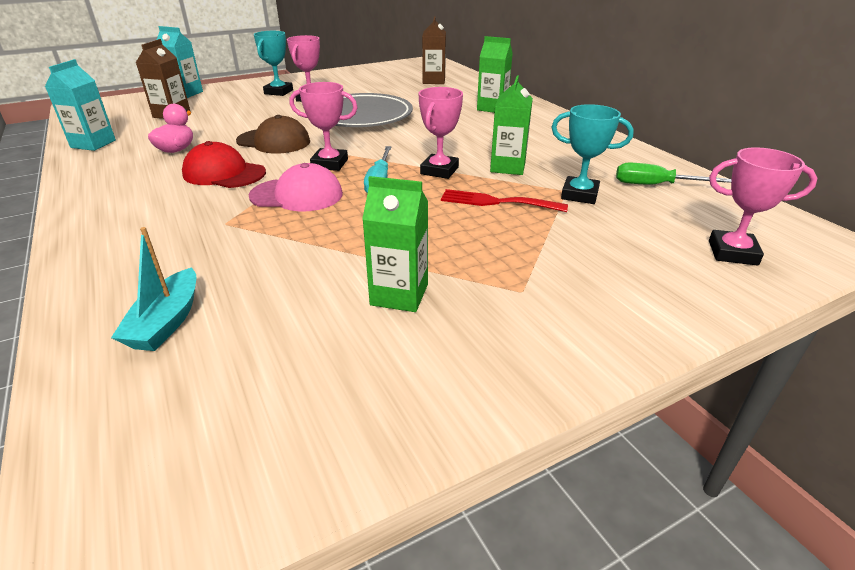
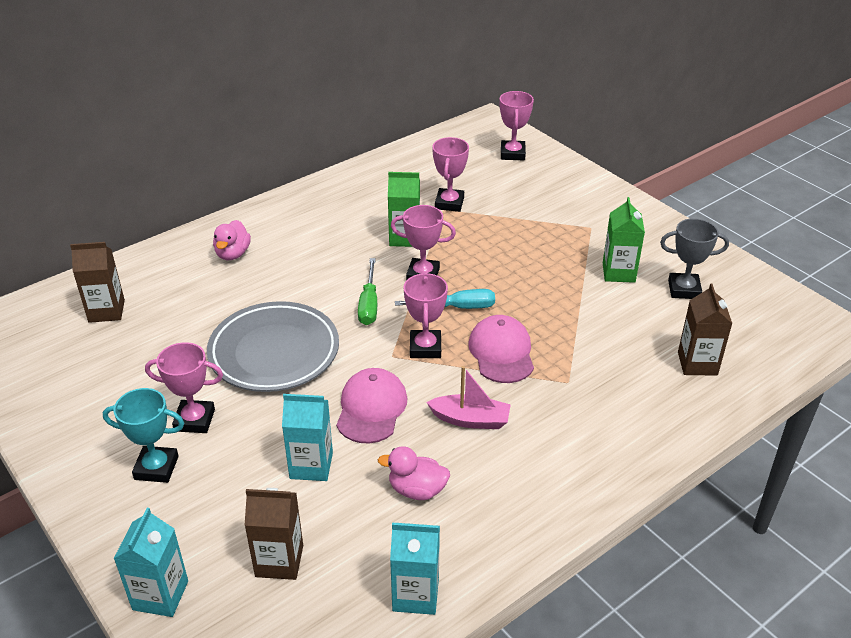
camera: 100 degrees left, 5 degrees up
(167, 322) = (697, 363): turquoise boat -> brown carton
(224, 173) = (470, 420): red cap -> pink boat
(237, 123) = (311, 465): none -> turquoise carton
(274, 141) = (371, 408): brown cap -> pink cap
(329, 353) = (684, 289): none -> grey trophy
(492, 108) = (233, 254): green carton -> pink duck
(496, 202) = (475, 241): red fork -> none
(579, 195) = (449, 203): turquoise trophy -> pink trophy
(655, 185) = (421, 170): green screwdriver -> green screwdriver (369, 304)

